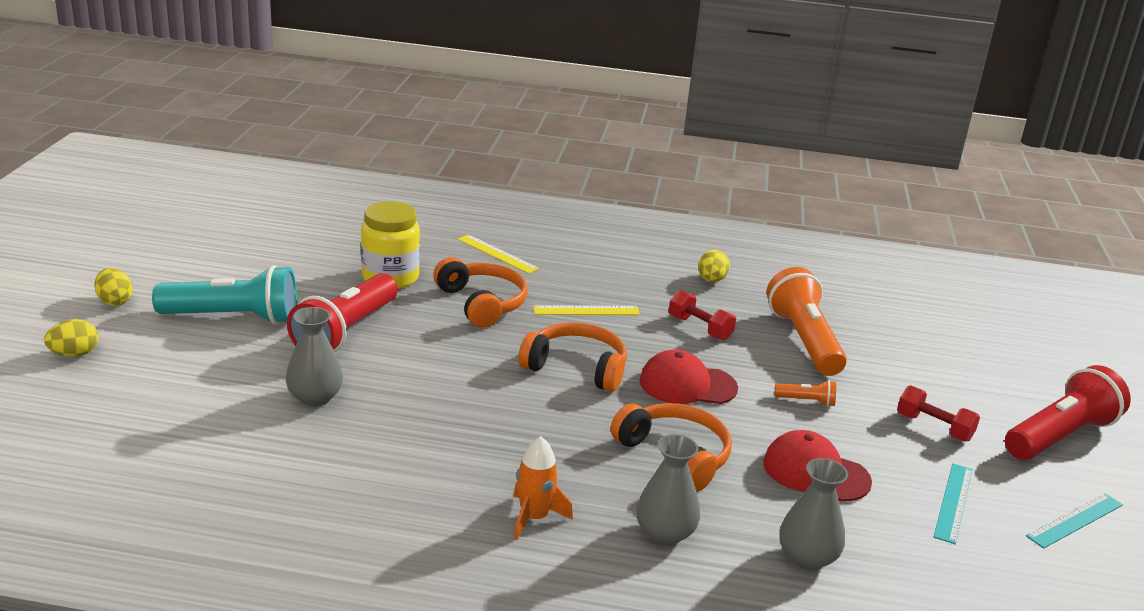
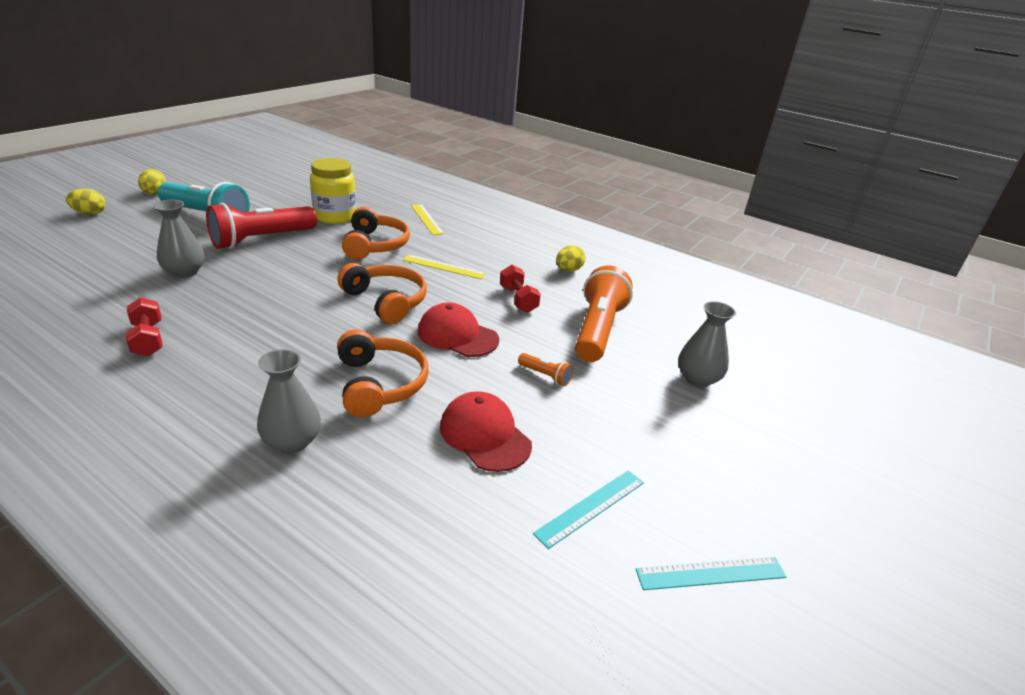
camera: 25 degrees right, 5 degrees up
(534, 517) = (210, 395): orange rocket -> none
(807, 558) = (387, 507): grey vase -> grey vase (697, 379)
(934, 427) = (644, 432): red dumbbell -> red dumbbell (148, 339)
(1060, 436) = (776, 482): red flashlight -> none

